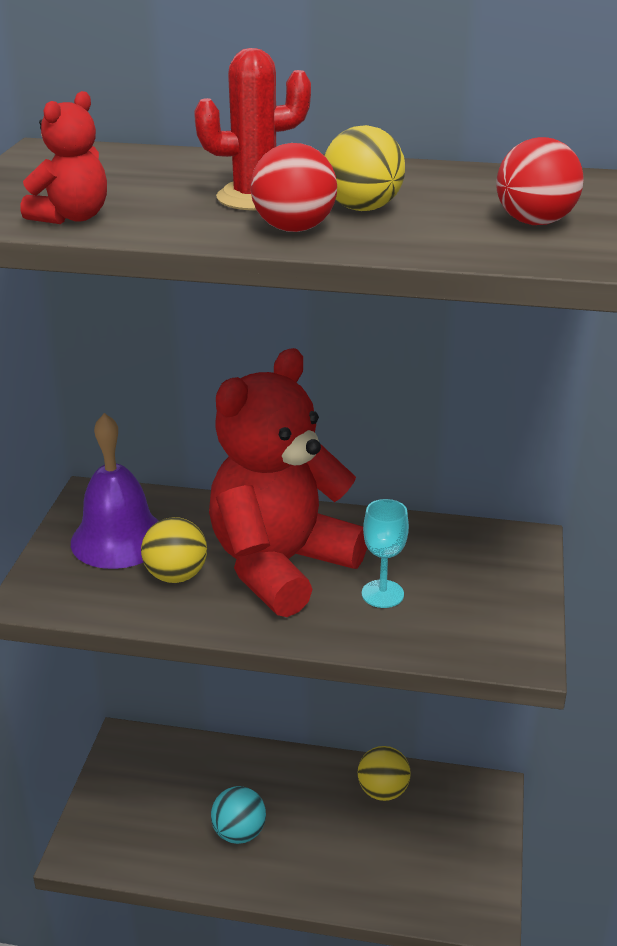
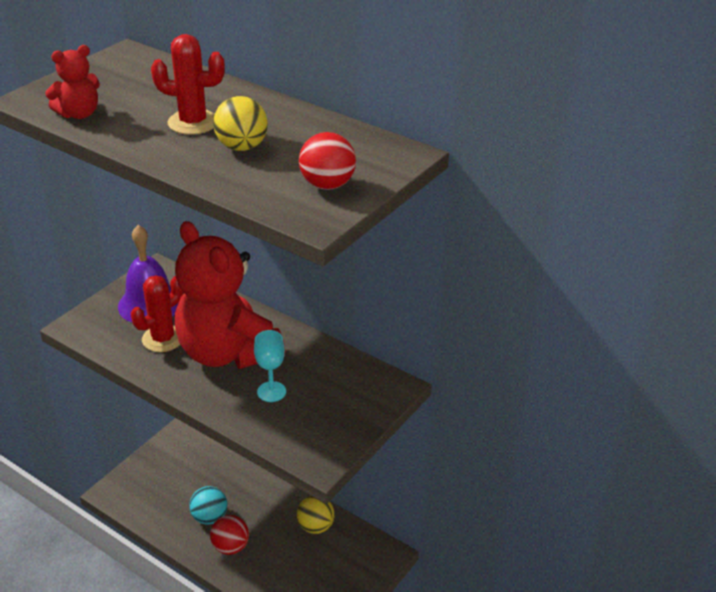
camera: 25 degrees right, 5 degrees up
(176, 575) = (163, 339): yellow ball -> red cactus
(281, 565) = (227, 352): red teddy bear -> red teddy bear turned 105 degrees counterclockwise
(294, 229) = (183, 154): red ball -> red ball (230, 547)

